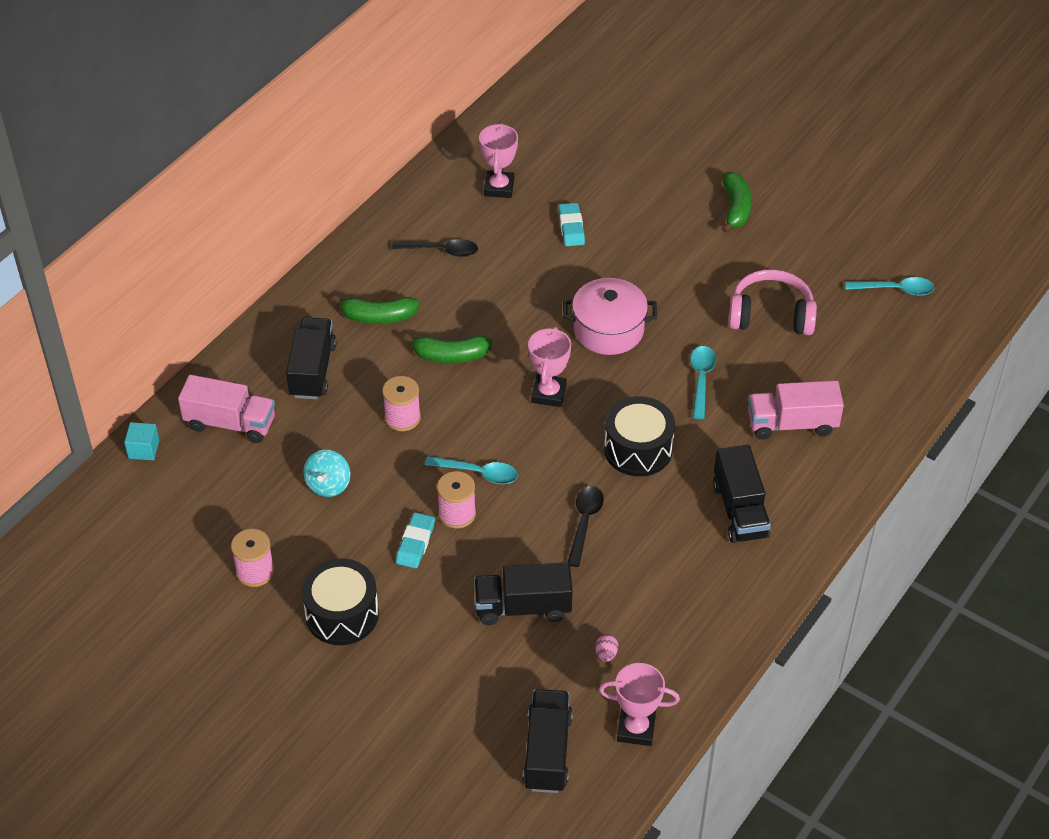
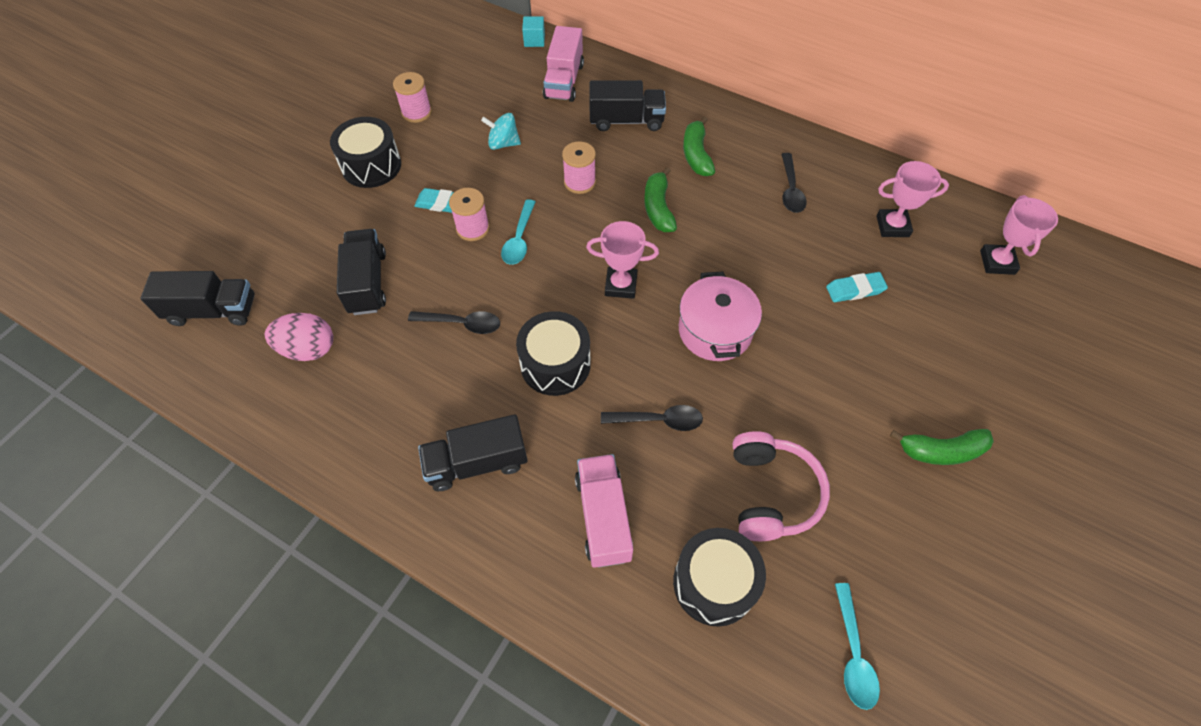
camera: 85 degrees right, 10 degrees up
(606, 654) = (308, 349): pink egg -> pink egg, size x2.22
(636, 729) = (222, 377): pink trophy -> pink trophy (997, 262)
(701, 380) = (658, 420): turquoise spoon -> black spoon
(846, 360) = (714, 583): none -> black drum

